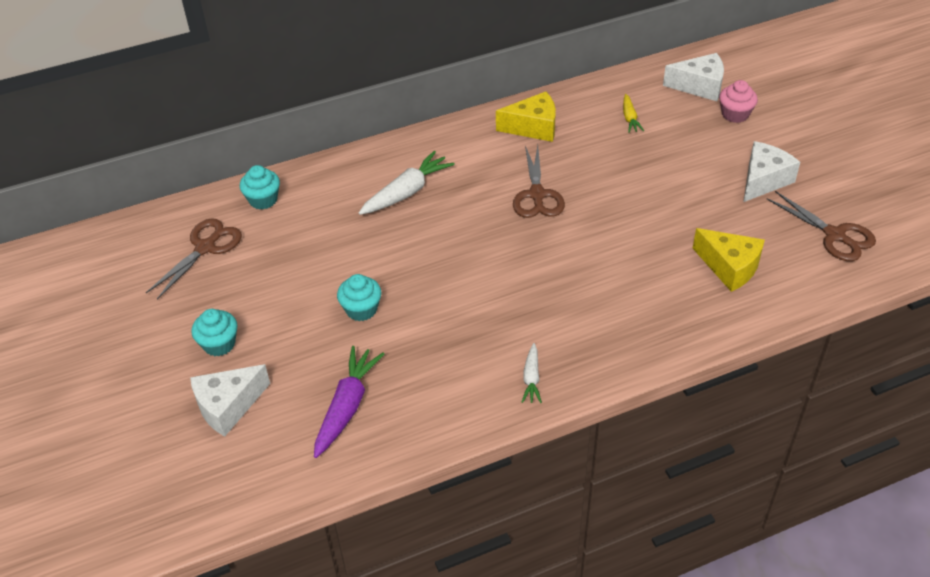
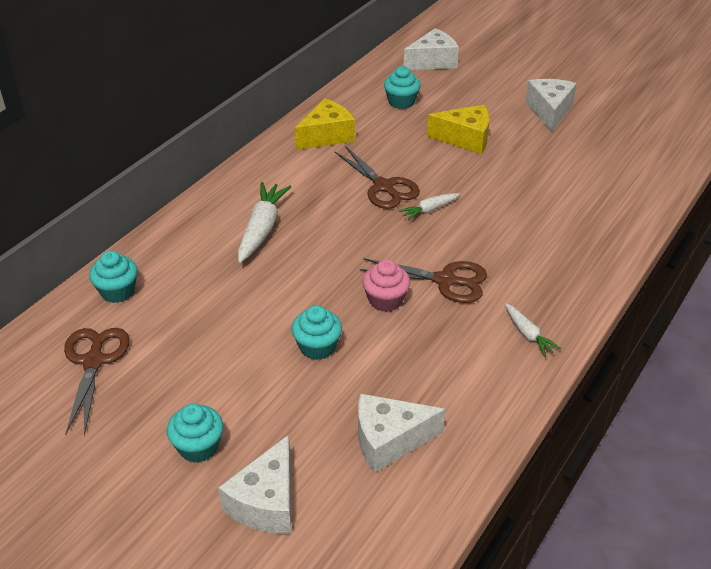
camera: 35 degrees left, 5 degrees down
(347, 407) = (389, 440): purple carrot -> white cheese
(556, 232) = (429, 210): none -> white carrot
(630, 118) = (401, 102): yellow carrot -> turquoise cupcake
(729, 267) = (590, 182): yellow cheese -> yellow cheese (465, 139)
(735, 114) = (480, 73): pink cupcake -> pink cupcake (385, 300)
(835, 235) = (638, 131): brown scissors -> brown scissors (445, 280)

